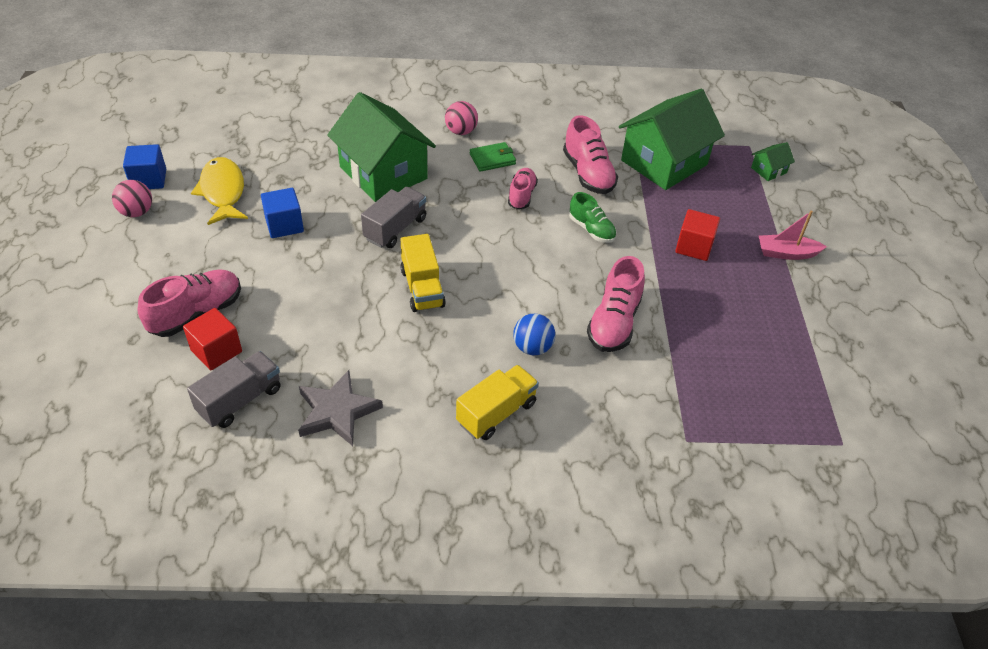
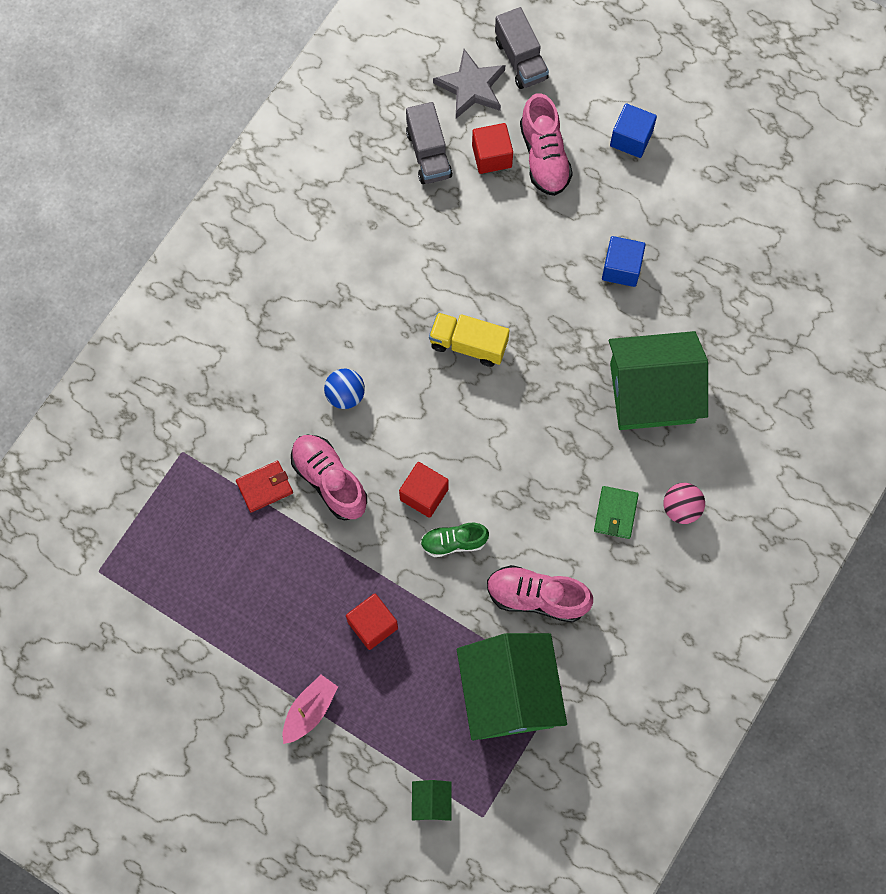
camera: 125 degrees right, 25 degrees up
(137, 212) = (710, 153): pink ball -> none
(149, 179) = (757, 178): blue cube -> blue cube (631, 138)
(223, 192) = (702, 234): yellow fish -> none
(337, 411) = (374, 215): grey star -> grey star (471, 87)
(395, 229) = (560, 361): grey truck -> grey truck (520, 59)
(496, 413) = (299, 327): yellow truck -> none
(521, 195) = (541, 507): pink shoe -> none
(571, 261) = (424, 494): none -> red cube
(659, 363) = (264, 487): none -> red wallet

